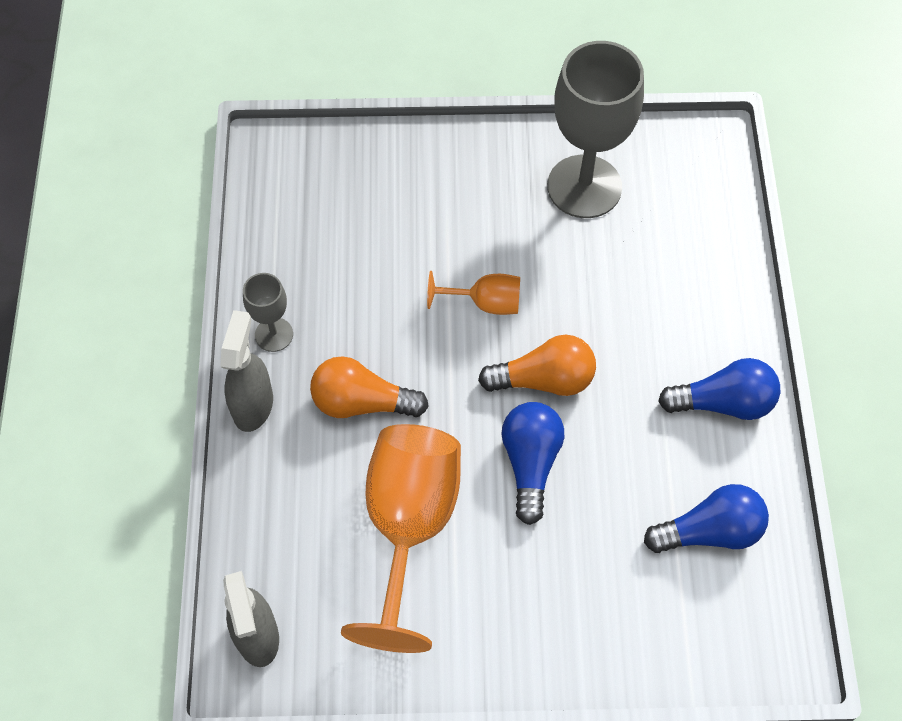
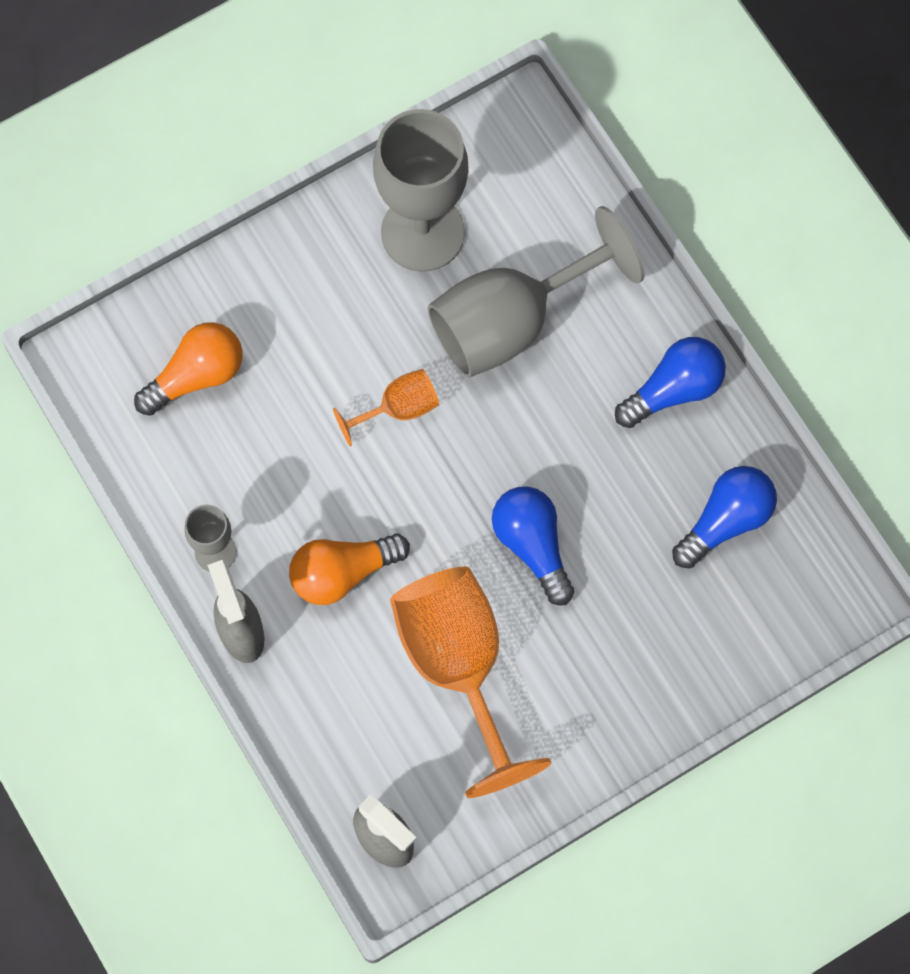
camera: 30 degrees left, 10 degrees up
(544, 380) = (498, 457): orange light bulb -> orange light bulb (196, 376)
(616, 284) = (511, 321): none -> grey goblet

